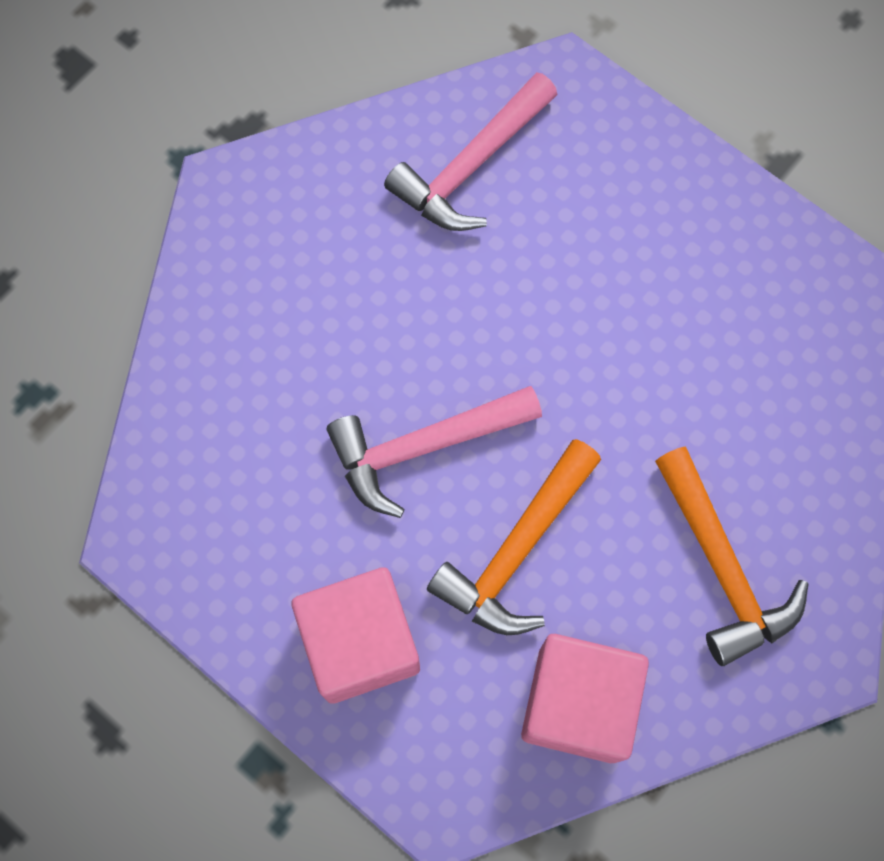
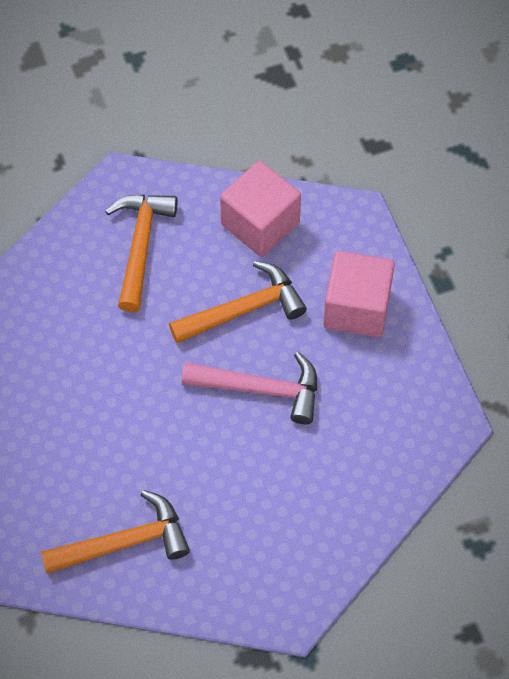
camera: 150 degrees left, 10 degrees down
(471, 166) = (124, 542): pink hammer -> orange hammer

